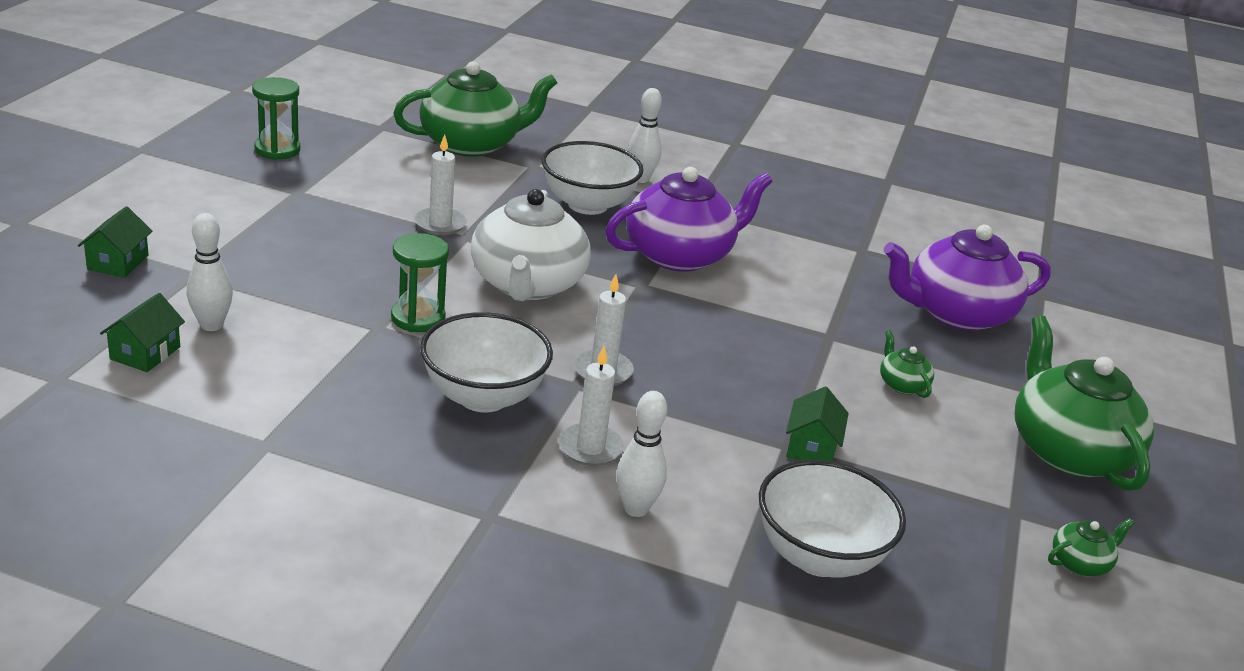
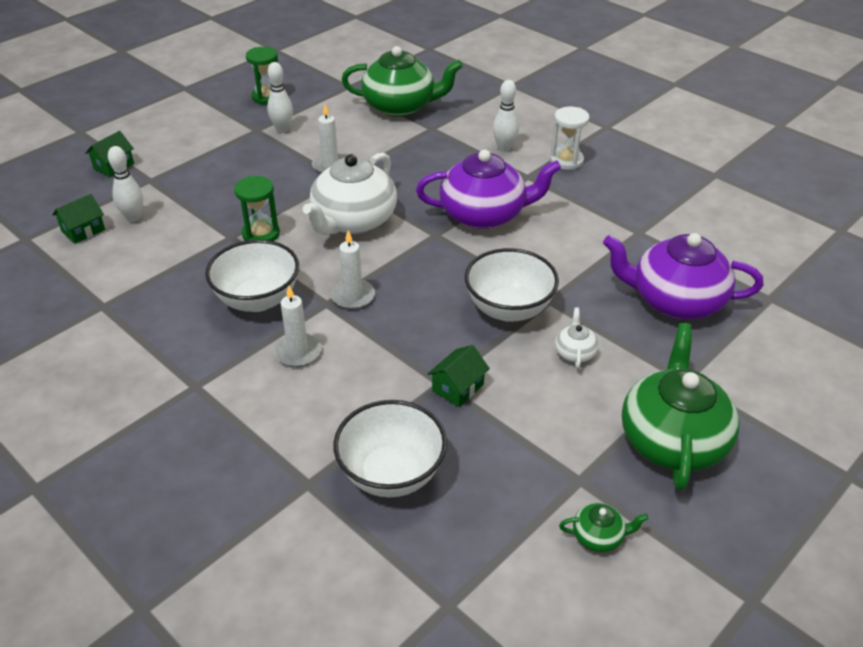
camera: 30 degrees right, 10 degrees up
(587, 205) = (447, 164): white bowl -> white bowl (509, 309)
(636, 509) = (292, 404): white bowling pin -> white bowling pin (282, 129)
(722, 184) = (566, 161): none -> white hourglass
(902, 385) = (575, 352): green teapot -> white teapot

